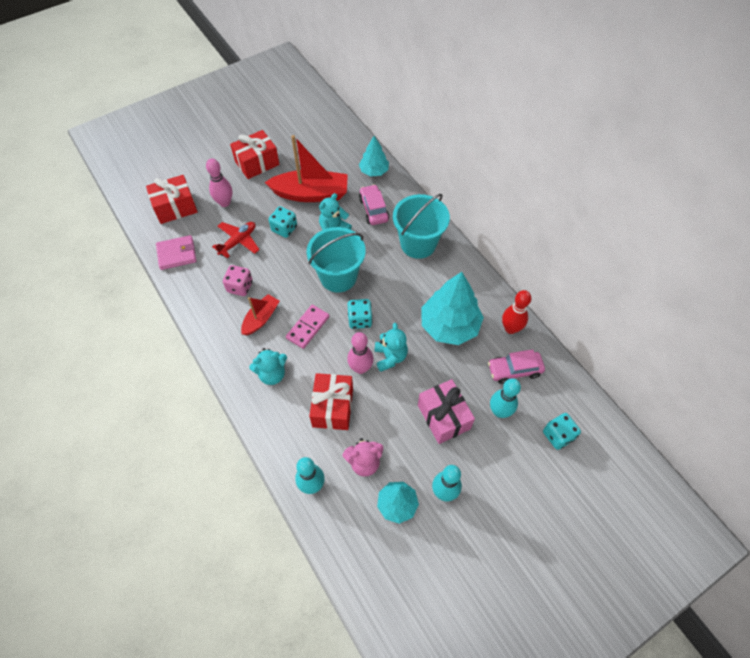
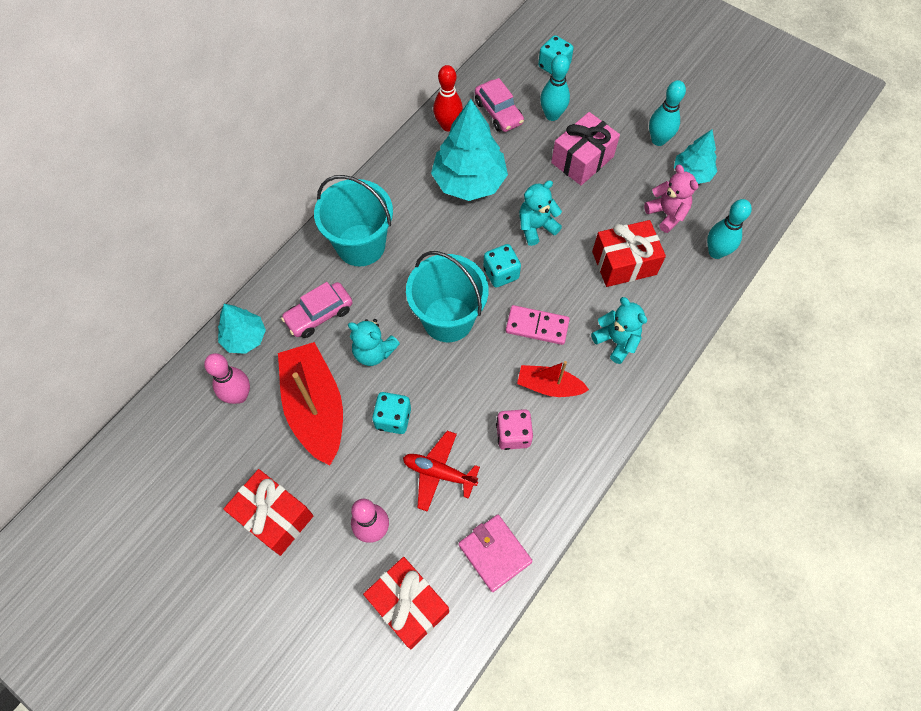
camera: 110 degrees left, 5 degrees up
(360, 368) = (564, 252): pink bowling pin -> pink bowling pin (239, 395)

